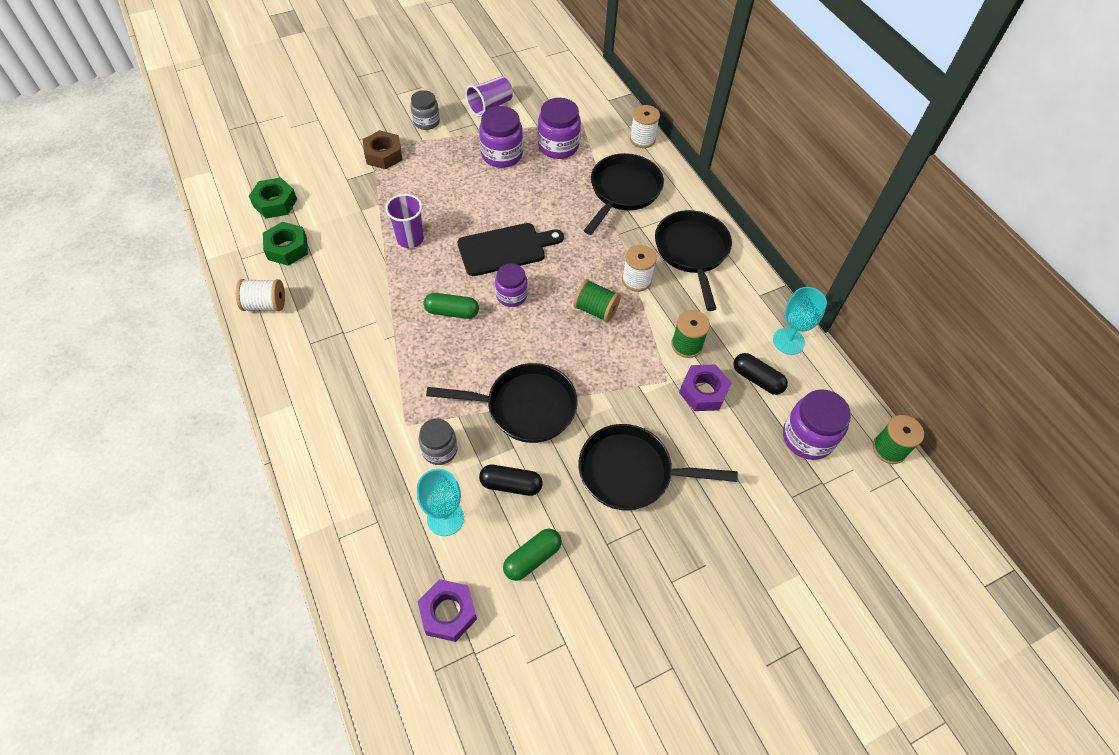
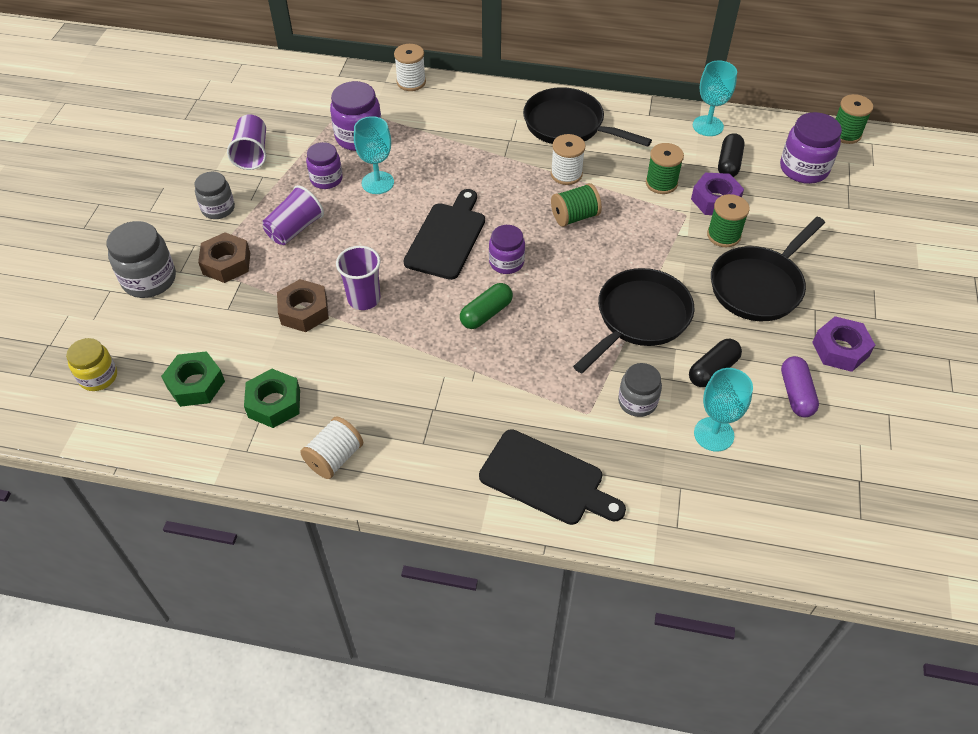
camera: 50 degrees left, 5 degrees down
(249, 158) = (98, 377): none -> yellow jar
(327, 431) = (546, 479): none -> black cutting board
(340, 130) = (149, 279): none -> grey jar
(374, 216) = (304, 311): none -> brown nut
(442, 168) = (295, 229): none -> purple cup
(448, 613) = (811, 480): purple nut -> purple nut (840, 349)
(502, 155) = (326, 179): purple jar -> purple jar, size x0.66
(523, 182) = (377, 183): none -> turquoise goblet
(532, 558) = (796, 394): green capsule -> purple capsule
(623, 191) = (459, 127): black pan -> none
(667, 418) = (723, 235): none -> green spool
(757, 379) = (729, 164): black capsule -> black capsule turned 60 degrees counterclockwise

